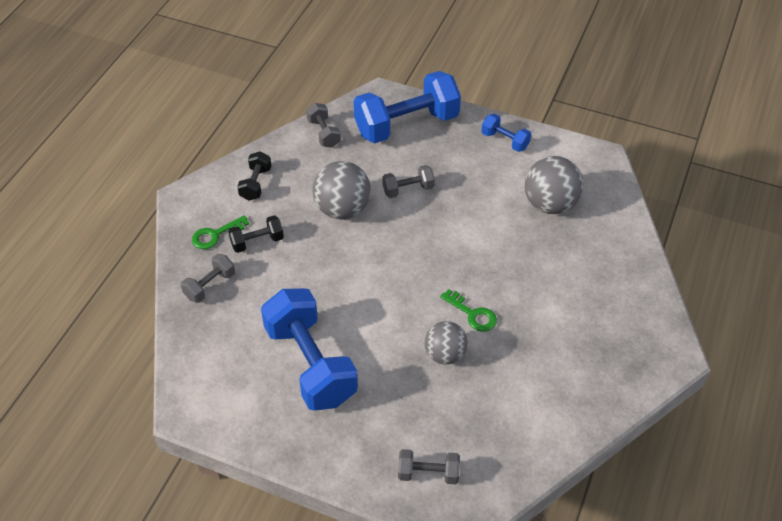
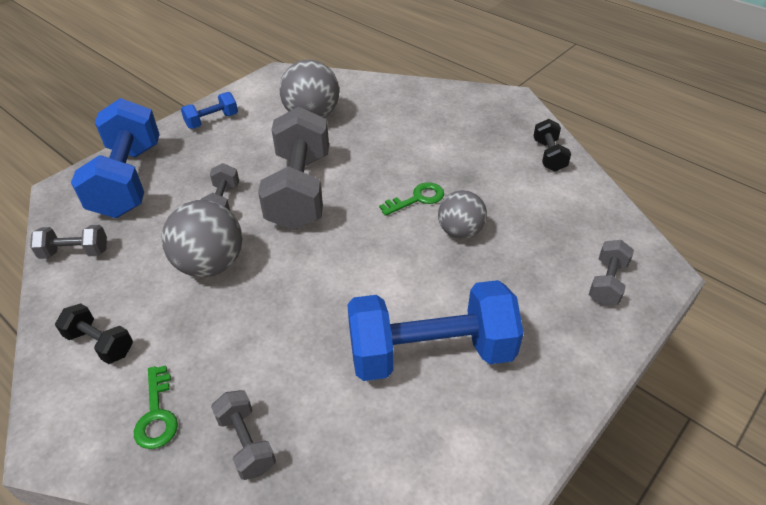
camera: 70 degrees left, 5 degrees down
(257, 242) = (203, 365): black dumbbell -> black dumbbell (549, 155)
(444, 231) = (300, 191): none -> grey dumbbell

